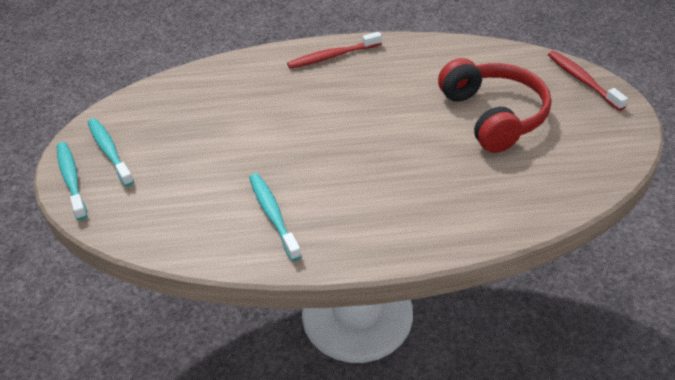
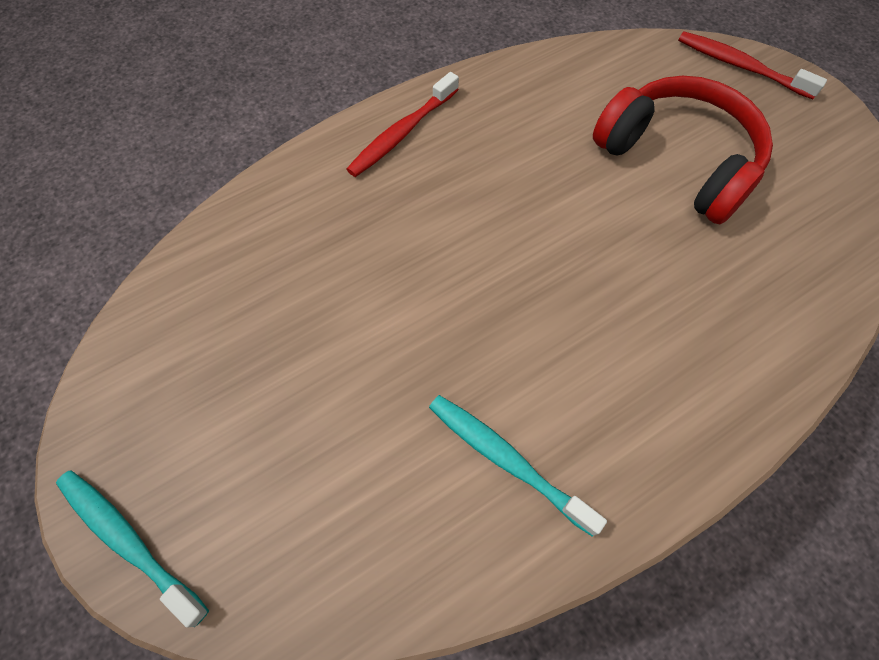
camera: 30 degrees left, 20 degrees up
(109, 151) = (162, 451): turquoise toothbrush -> none

